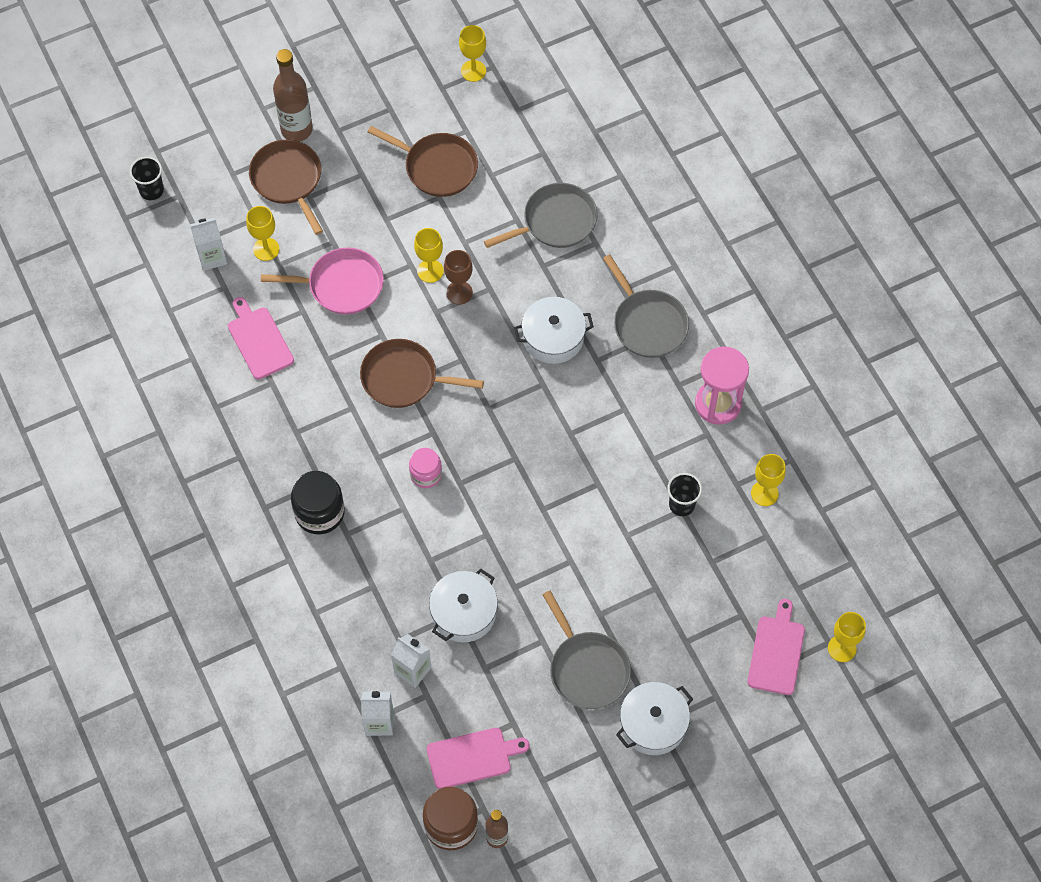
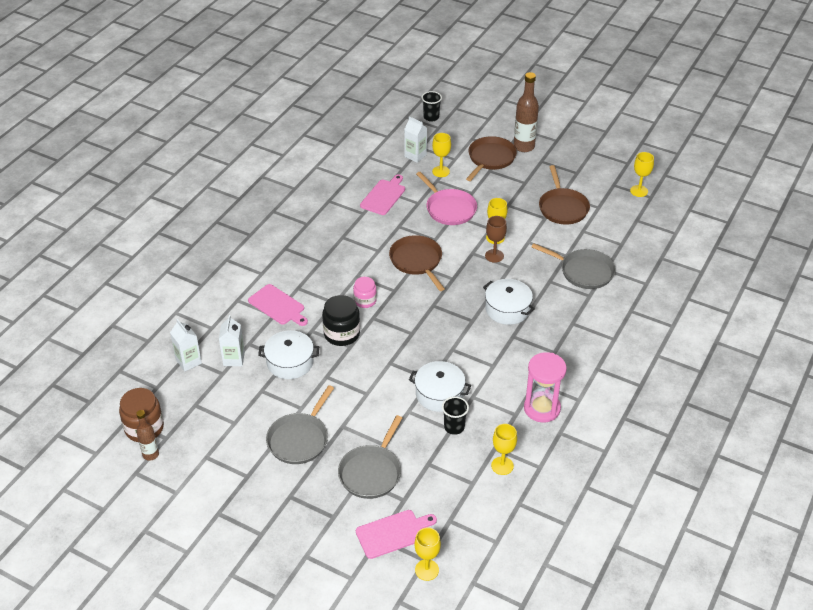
camera: 55 degrees right, 20 degrees down
(319, 512) = (301, 270): black jar -> black jar (342, 334)
(472, 757) = (197, 415): pink cutting board -> pink cutting board (278, 306)
(648, 324) = (561, 346): grey pan -> grey pan (371, 472)
(653, 724) = (287, 493): white pot -> white pot (439, 394)

